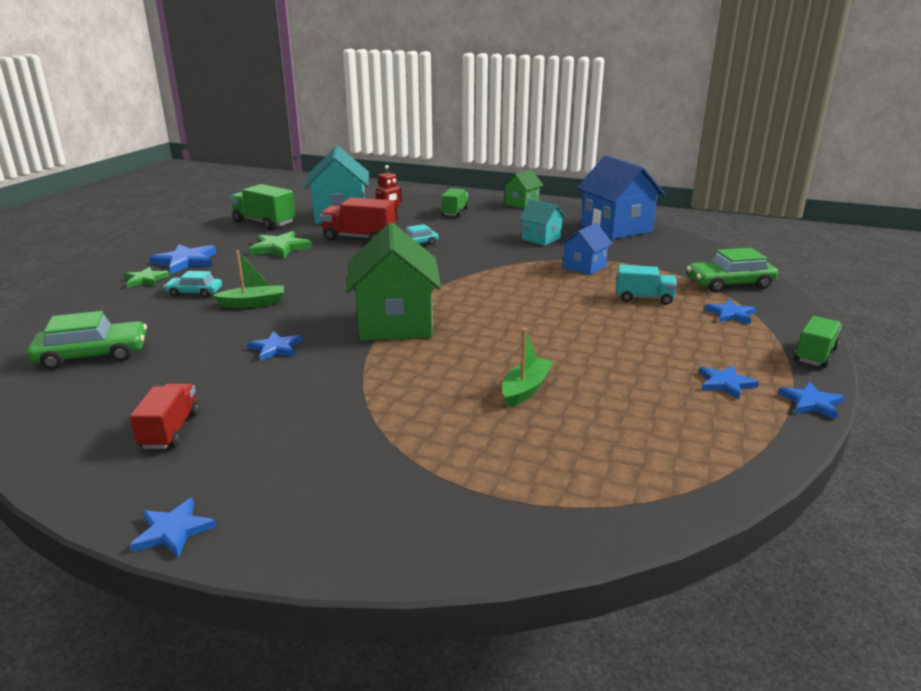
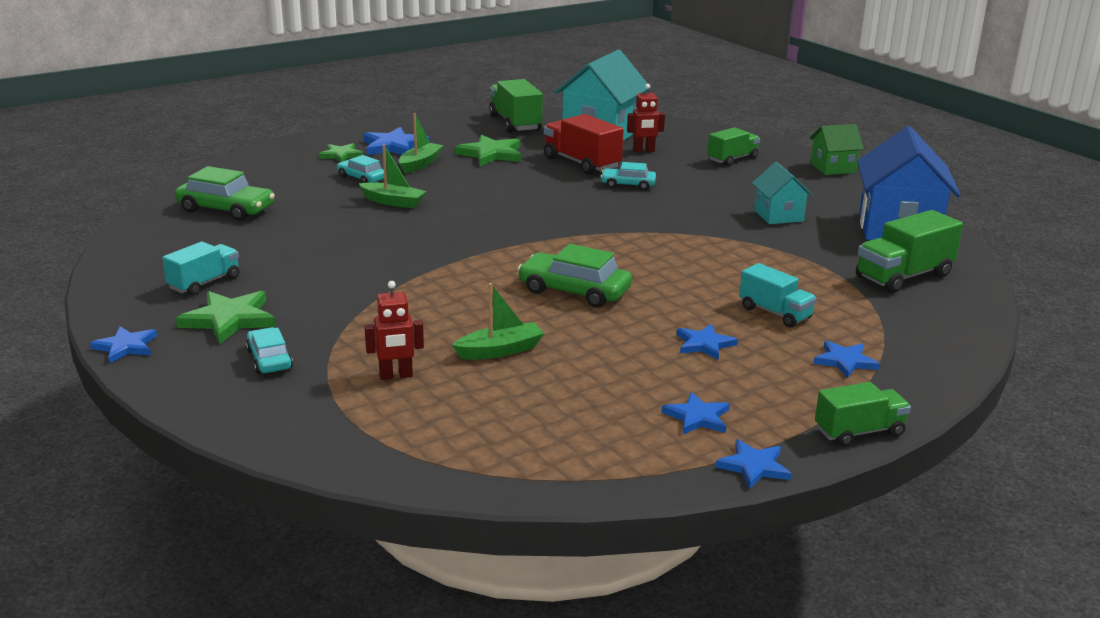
camera: 35 degrees right, 0 degrees up
(170, 430) = (204, 283): red truck -> turquoise truck
(231, 269) = (420, 164): none -> green boat
(251, 455) = (229, 320): none -> green star
(276, 348) = (356, 246): blue star -> blue star (704, 344)
(349, 477) = (269, 359): none -> turquoise car
(395, 324) = (482, 257): green house -> none
(483, 443) = (396, 376): none -> red robot
(584, 267) = (770, 260): blue house -> none
(667, 254) = (903, 276): none -> green truck
(729, 284) = (915, 331): green car -> green car (574, 291)

